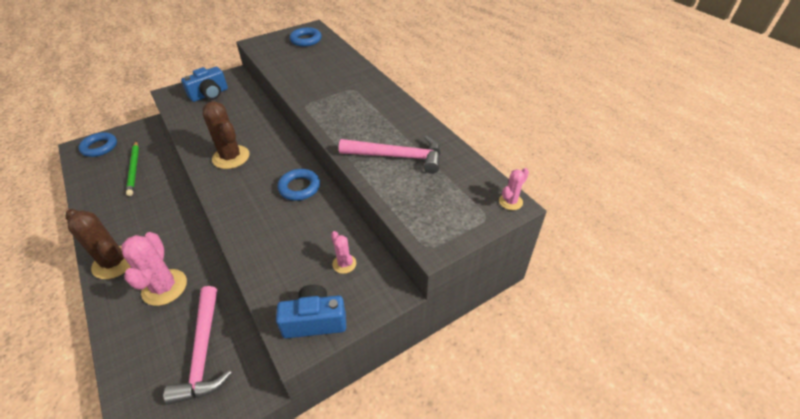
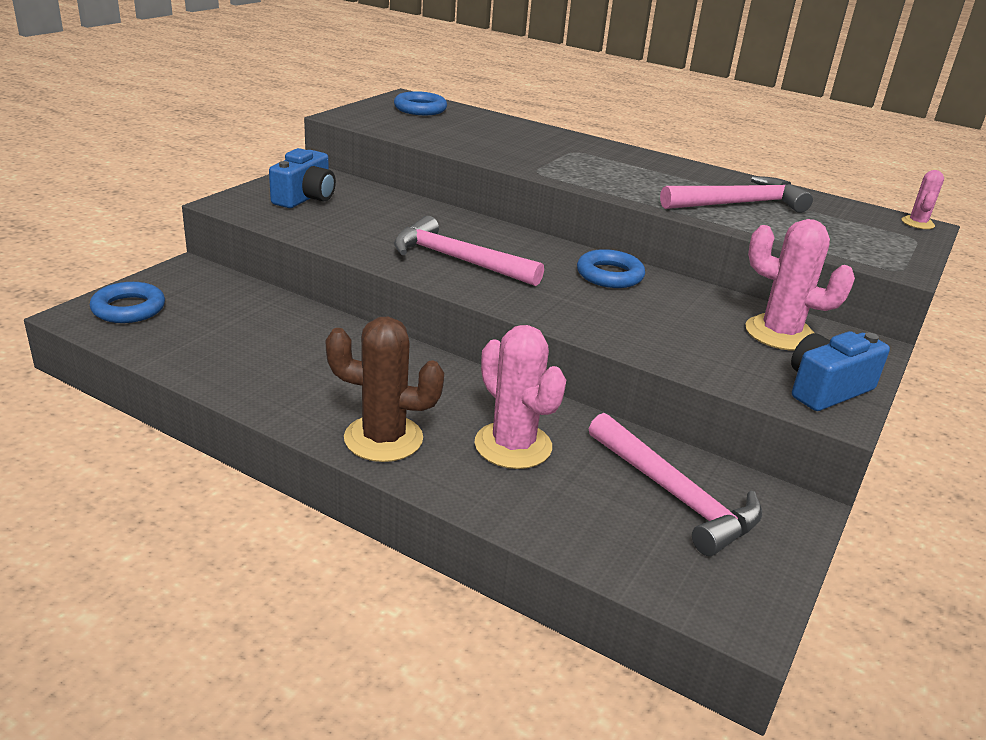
camera: 30 degrees left, 15 degrees down
(134, 169) = (245, 325): green pencil -> none
(231, 157) = (458, 260): brown cactus -> pink hammer
(344, 264) = (780, 333): pink cactus -> pink cactus, size x1.92

